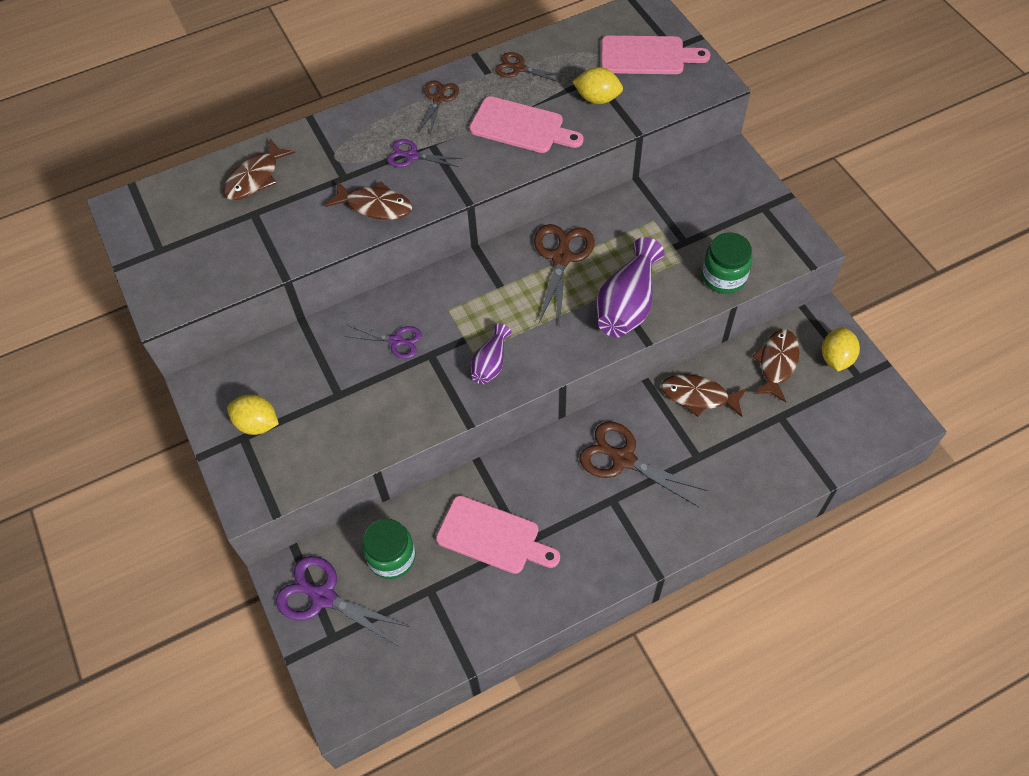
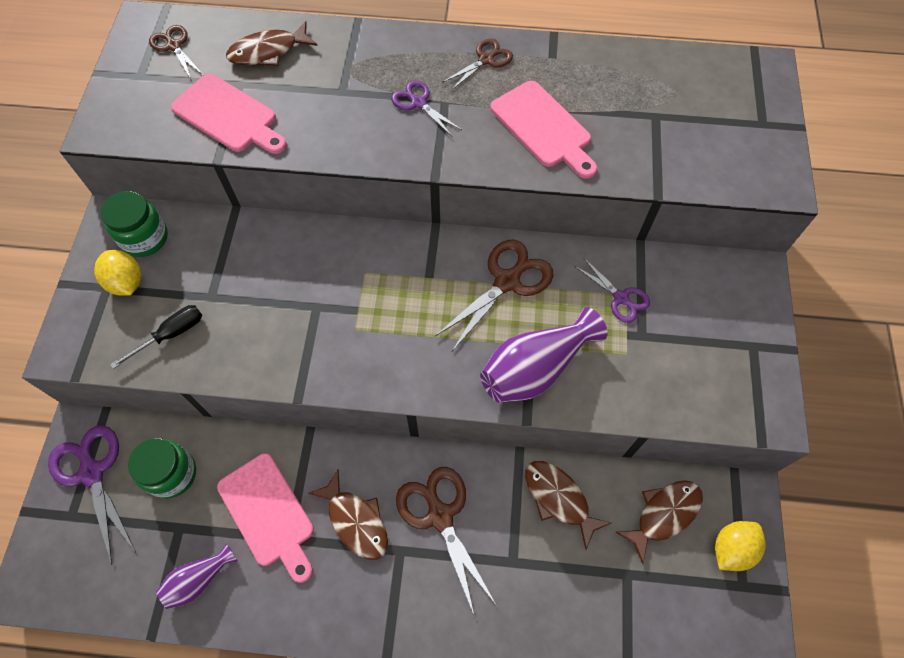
camera: 30 degrees right, 5 degrees up
(329, 439) = (171, 334): none -> black screwdriver
(375, 206) = (347, 134): brown fish -> brown fish (355, 521)
(396, 341) = (297, 276): purple scissors -> purple scissors (621, 298)
(490, 363) = (362, 349): purple vase -> purple vase (199, 579)
(518, 68) = (585, 67): brown scissors -> brown scissors (174, 46)
(597, 98) = (642, 138): yellow lemon -> none
(647, 56) = (728, 119): pink cutting board -> pink cutting board (228, 116)
(724, 277) = (656, 398): green jar -> green jar (145, 238)

